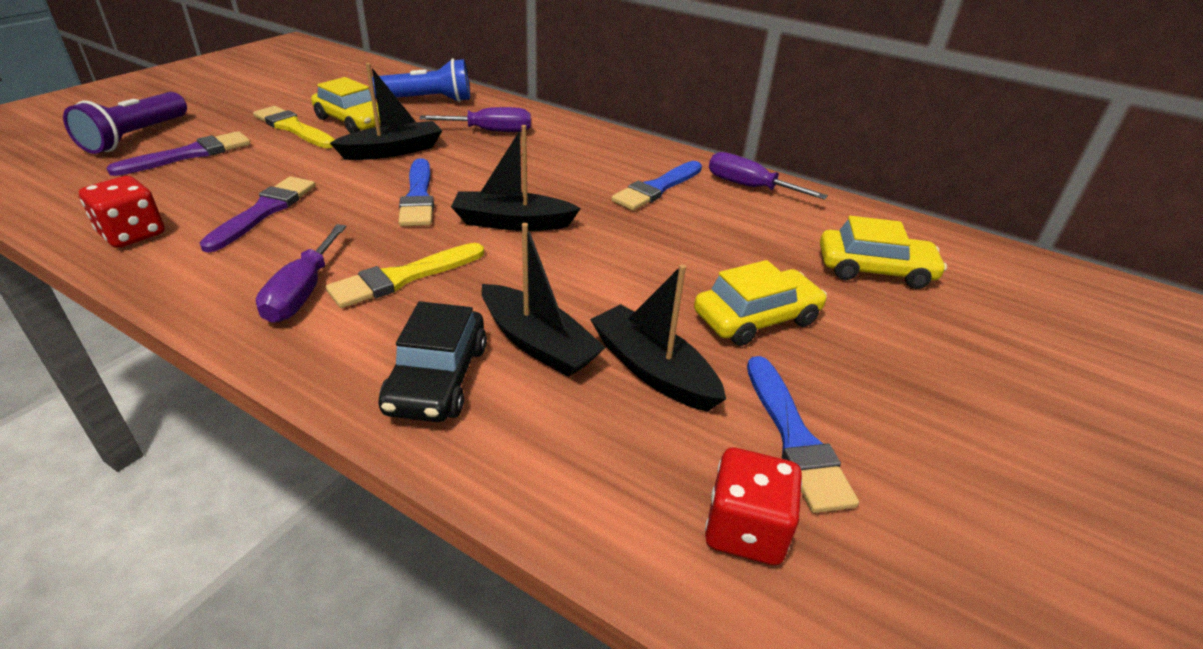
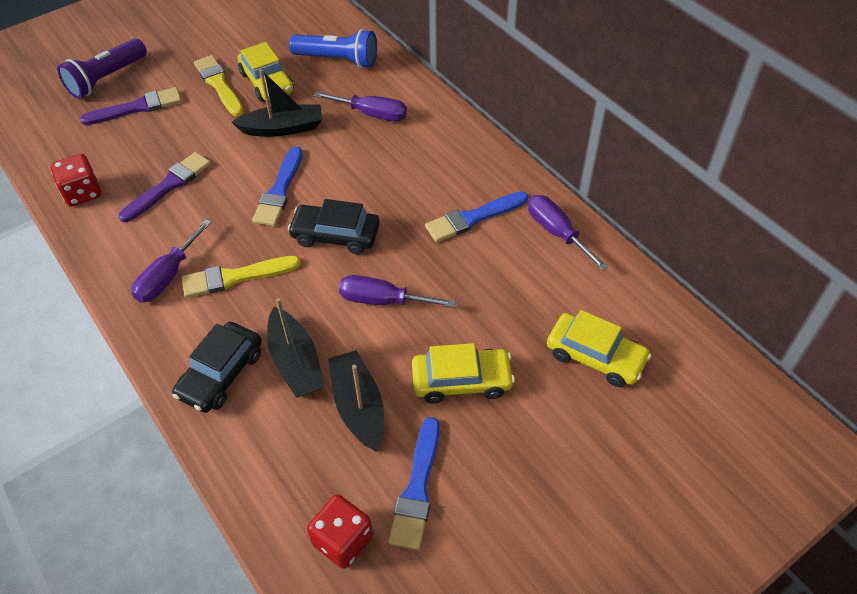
camera: 25 degrees right, 15 degrees up
(512, 222) = (335, 235): black boat -> black car
(608, 266) = (382, 300): none -> purple screwdriver

